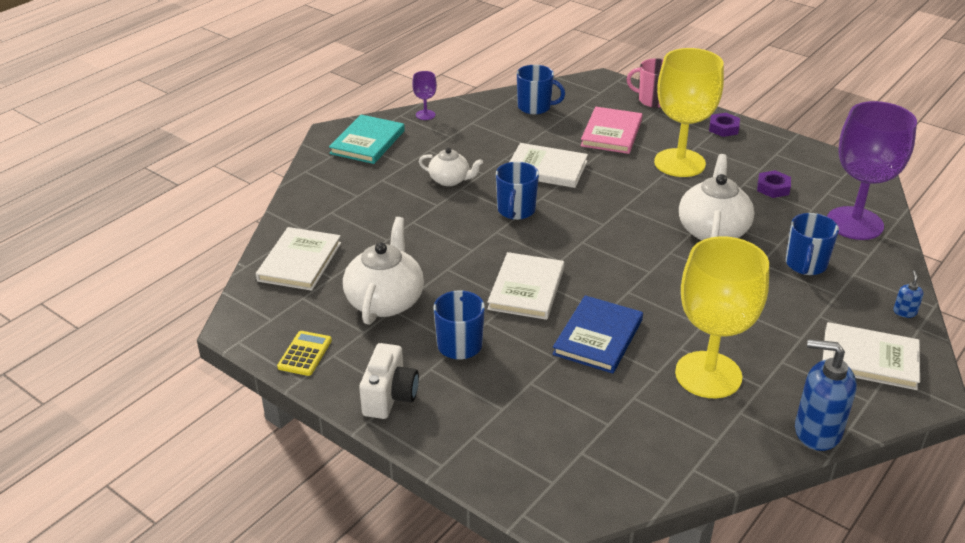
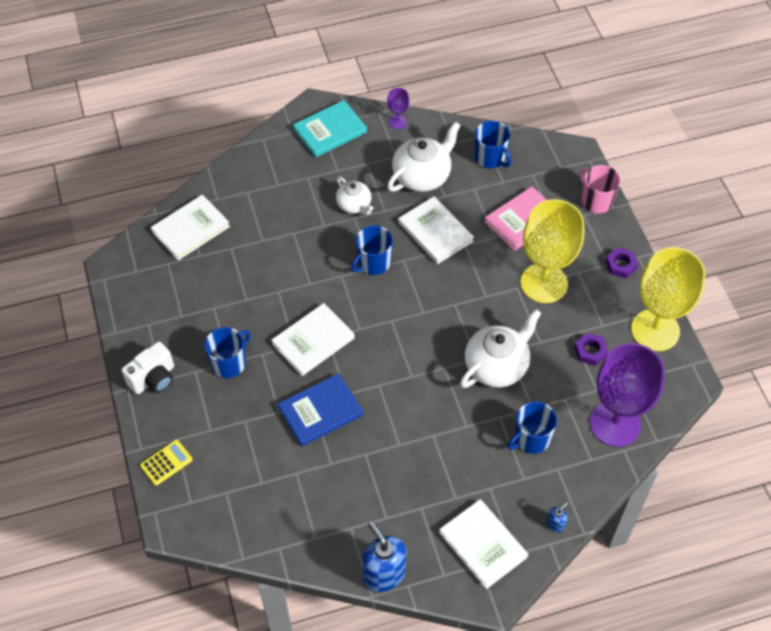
camera: 35 degrees right, 20 degrees up
(305, 354) = (133, 313): yellow calculator -> yellow calculator (166, 463)
(385, 301) = (215, 297): white teapot -> white teapot (422, 176)
(708, 375) = (360, 487): yellow goblet -> yellow goblet (655, 330)

